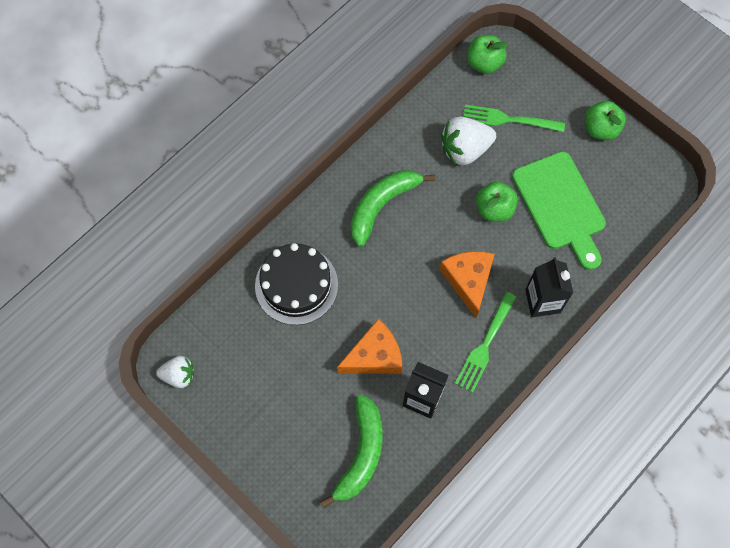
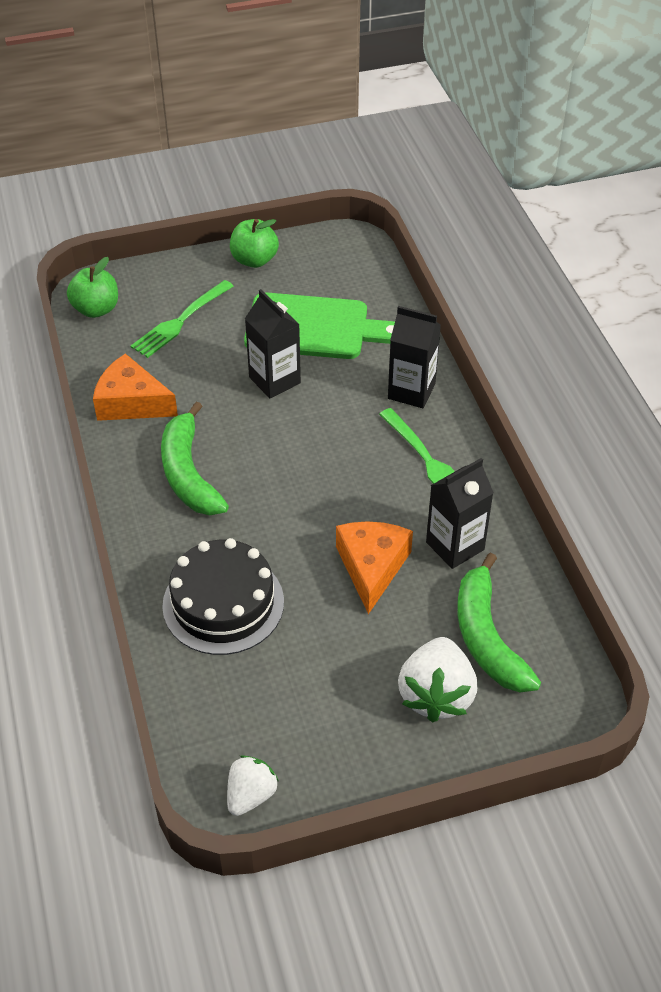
camera: 60 degrees left, 20 degrees down
(361, 454) = (487, 637): green banana -> green banana turned 150 degrees counterclockwise
(465, 150) = (183, 371): white strawberry -> white strawberry (436, 695)
(468, 280) = (342, 440): orange cheese -> orange cheese (131, 402)
(494, 209) = (274, 380): green apple -> black carton

